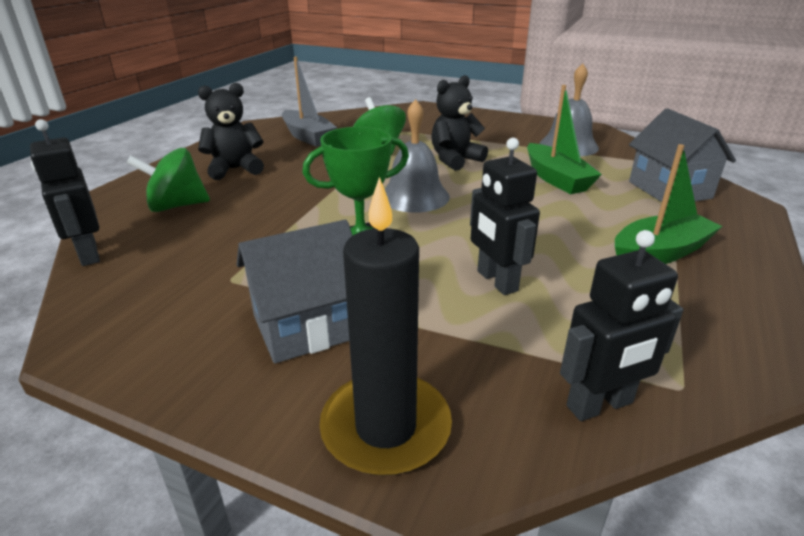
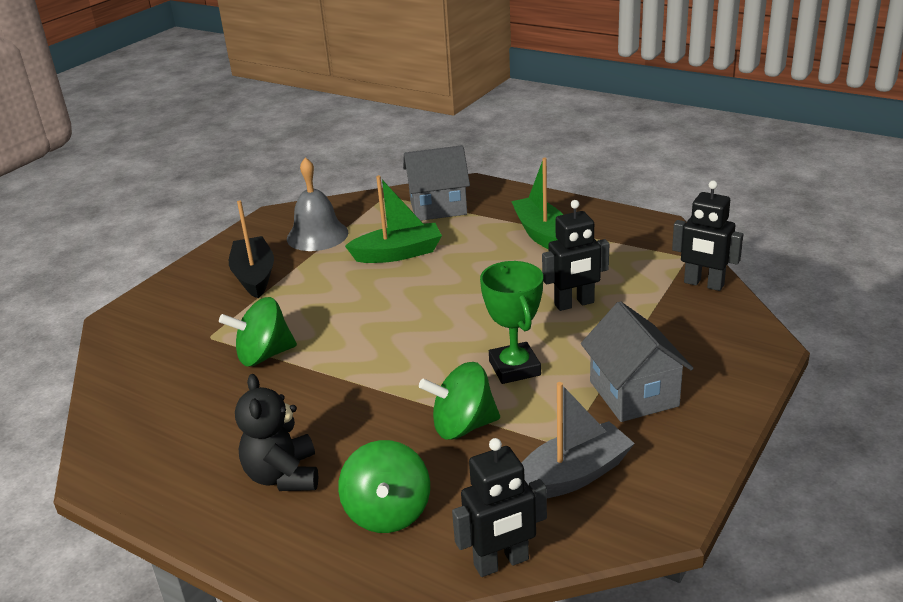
camera: 80 degrees left, 0 degrees up
(273, 227) = (463, 426): none -> green spinning top
(308, 137) = (186, 418): grey boat -> grey boat (572, 476)
(386, 427) = (733, 357): black candle -> none
(414, 196) = (412, 335): grey bell -> none
(455, 160) = (326, 305): black teddy bear -> none
(490, 133) = (254, 276): none -> black boat
(600, 405) = (703, 284): black robot -> black robot turned 135 degrees clockwise

